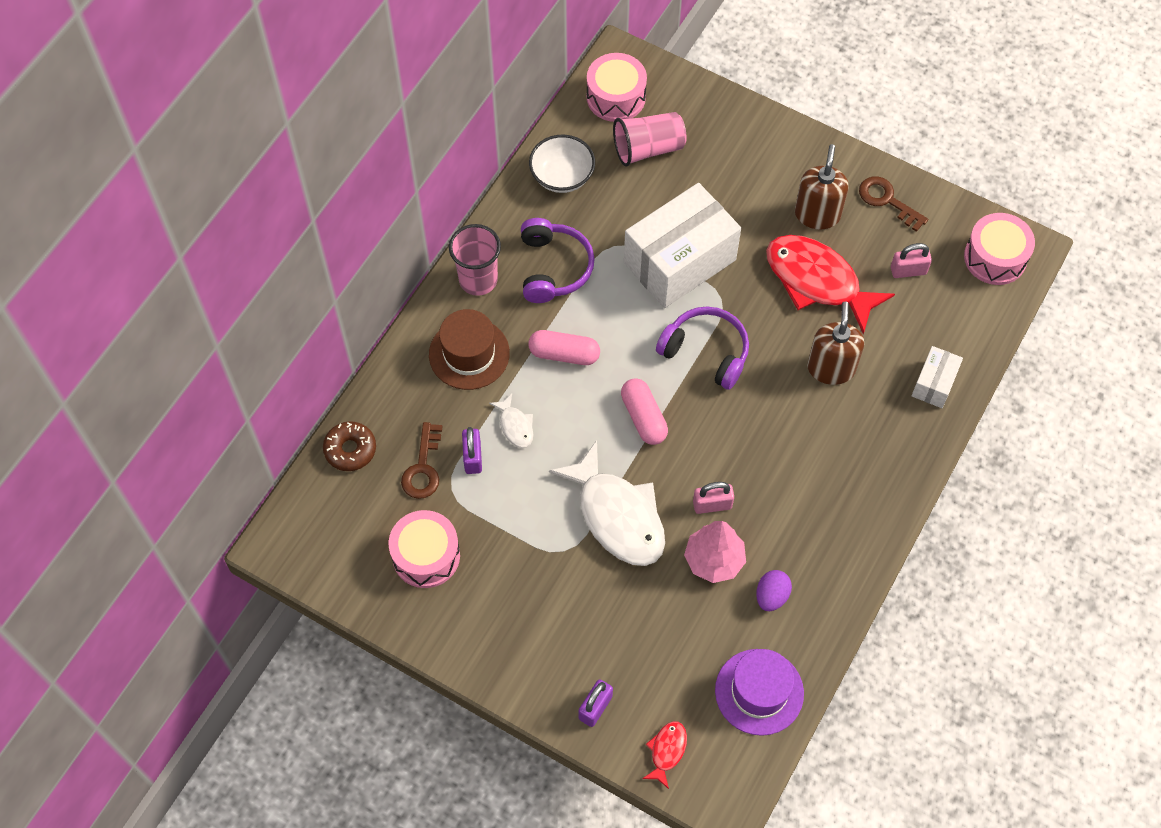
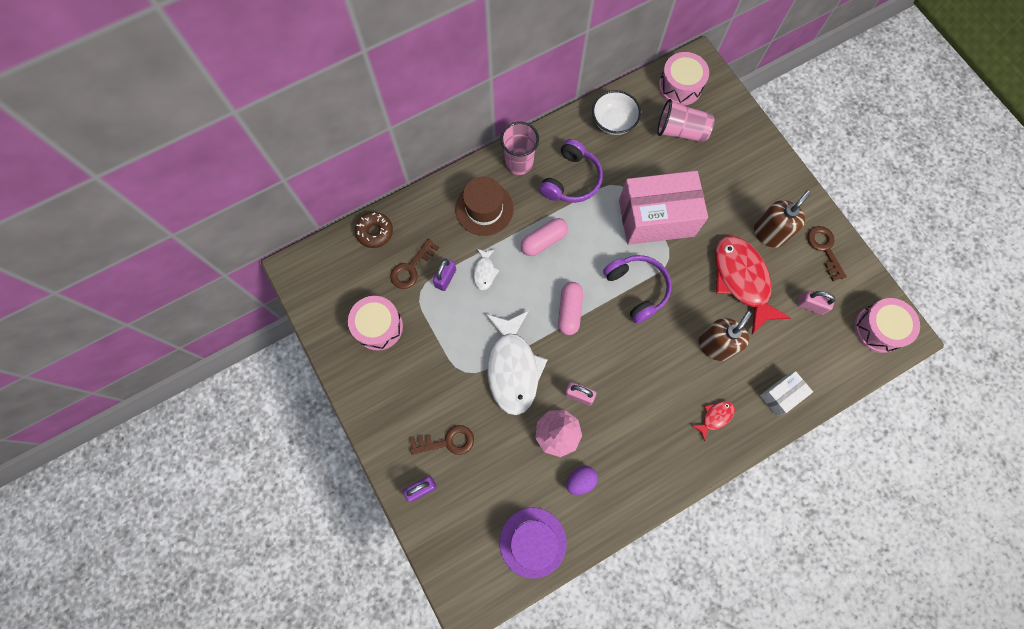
camera: 30 degrees right, 10 degrees up
(564, 354) = (544, 241): pink capsule -> pink capsule turned 75 degrees counterclockwise
(592, 639) = (447, 441): none -> brown key
(667, 751) = (449, 546): red fish -> red fish (715, 417)
(680, 261) = (656, 218): white box -> pink box

